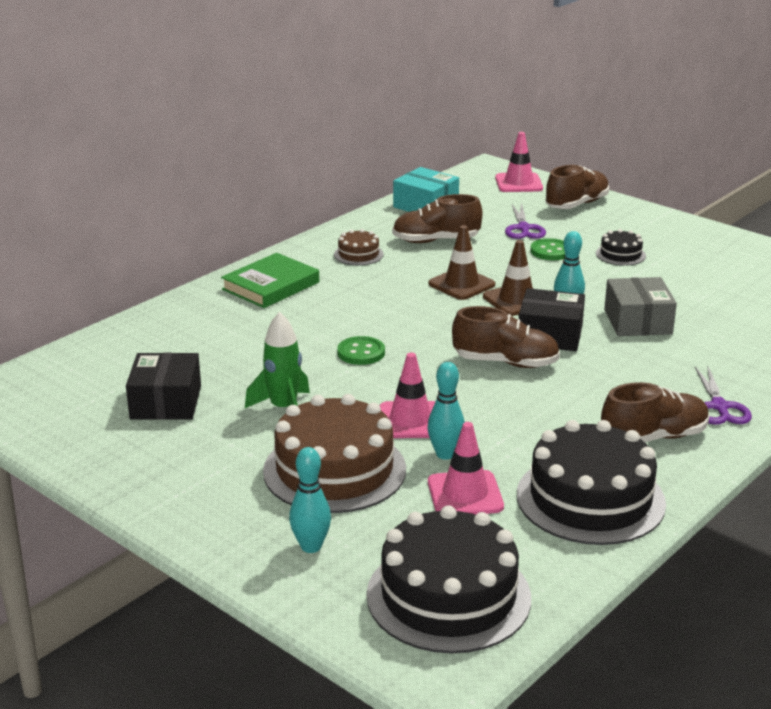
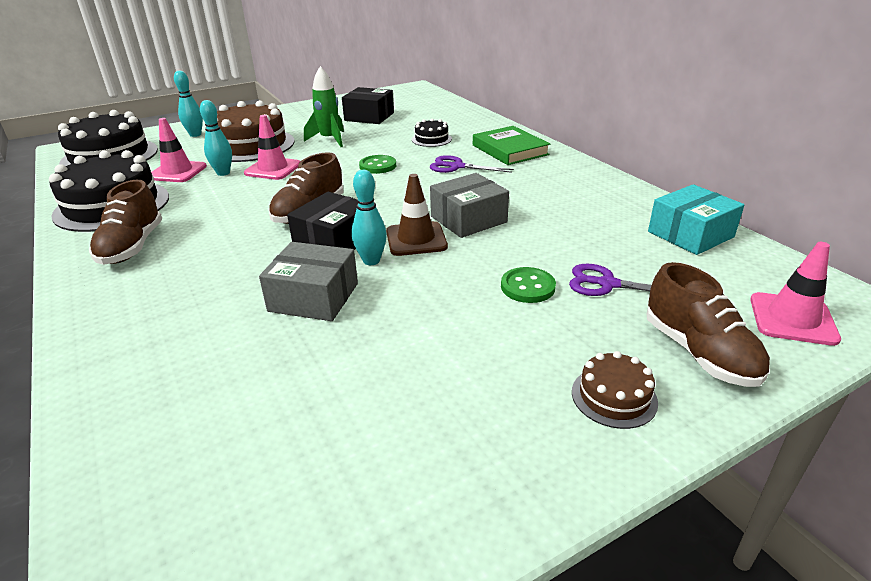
camera: 110 degrees right, 5 degrees up
(358, 254) = (559, 185): brown cake -> brown cake (614, 397)
(436, 241) = (582, 224): brown shoe -> none
(461, 284) = (468, 219): brown traffic cone -> grey box
(620, 254) = (496, 340): black cake -> black cake (431, 139)
(719, 407) = (120, 293): purple scissors -> purple scissors (457, 167)

